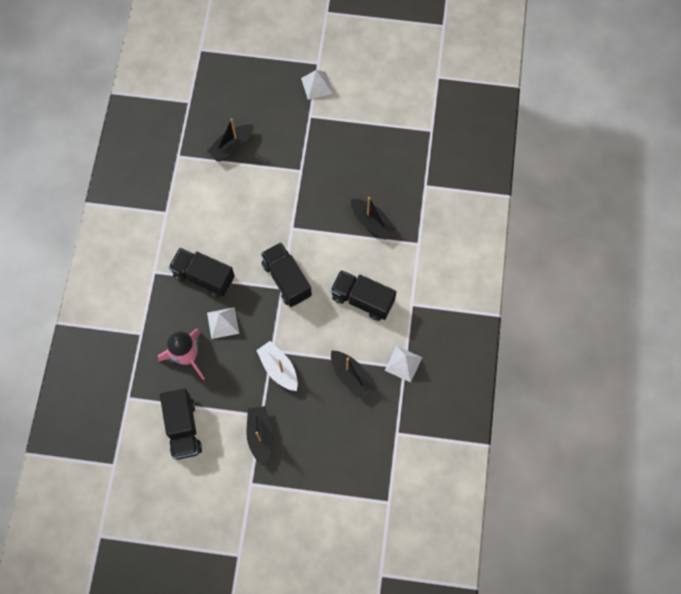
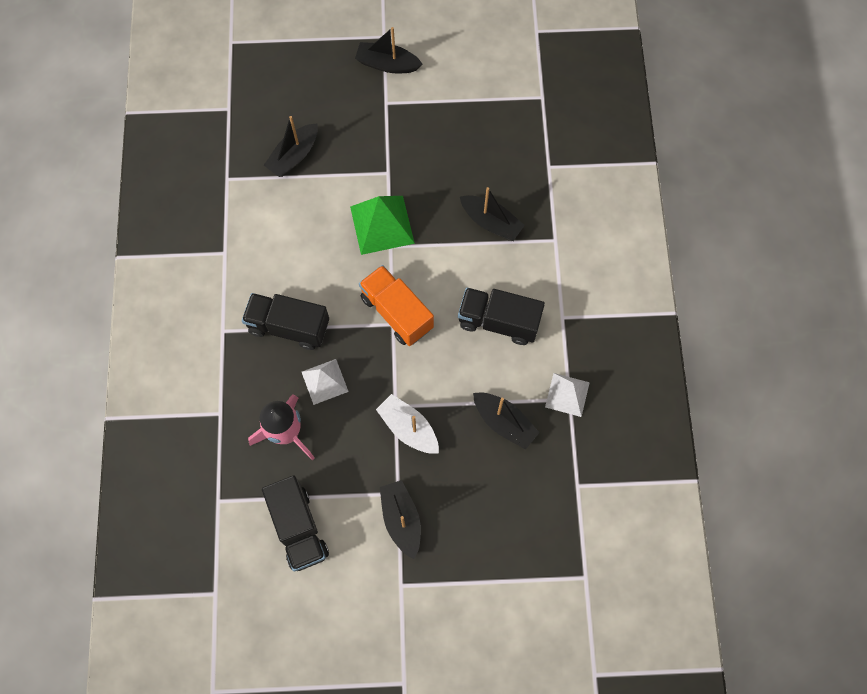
camera: 10 degrees left, 0 degrees up
(287, 280) = (397, 312): black truck -> orange truck
(288, 210) = (382, 224): none -> green pyramid
(316, 85) = (387, 64): white pyramid -> black boat

